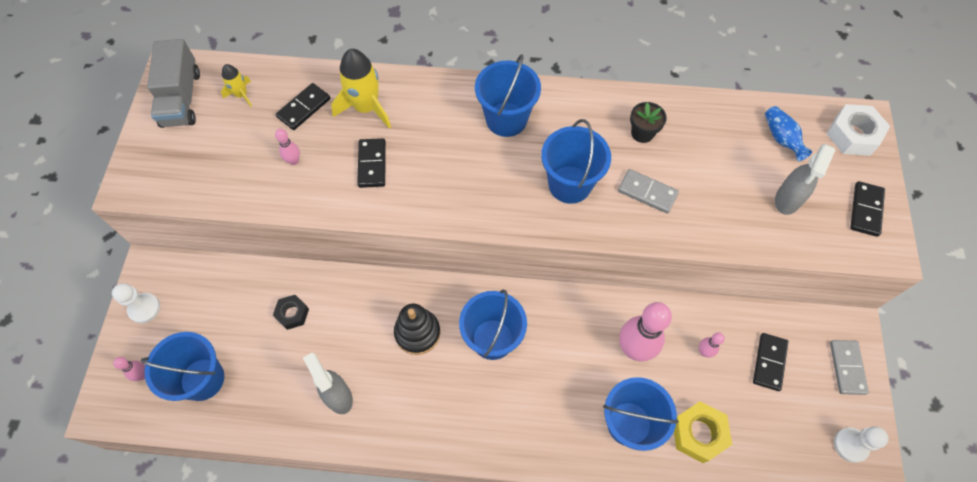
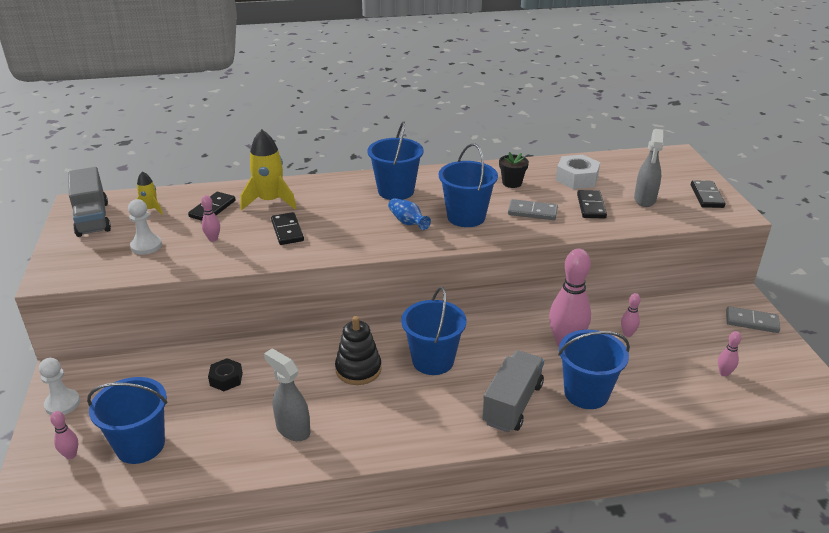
camera: 15 degrees left, 30 degrees down
(551, 418) = (512, 404): none -> grey truck
(698, 433) = (651, 387): yellow nut -> none
(769, 362) = (686, 330): black domino -> black domino (591, 206)
(781, 138) = (621, 171): blue vase -> blue vase (408, 222)
(782, 434) = (724, 373): none -> pink bowling pin
(847, 367) = (751, 322): grey domino -> grey domino turned 60 degrees counterclockwise
(850, 445) = (784, 369): white pawn -> white pawn (146, 246)
(853, 135) = (673, 162): white nut -> white nut (576, 178)

